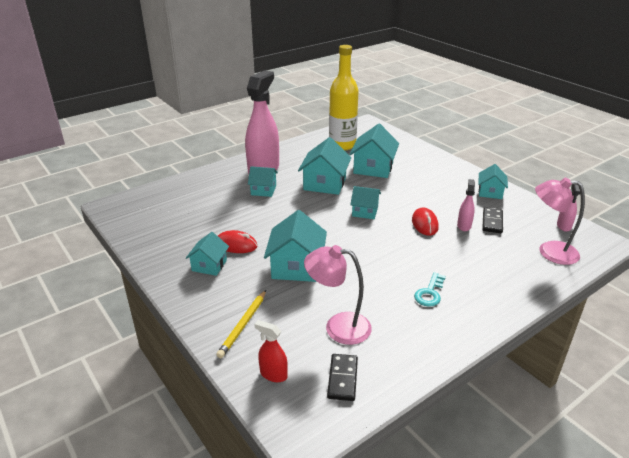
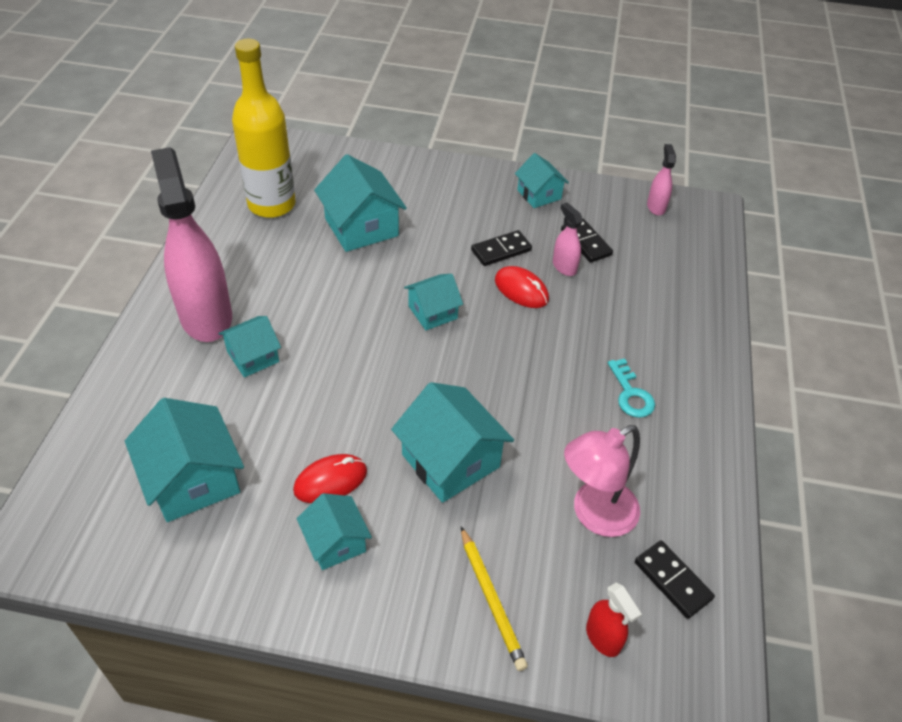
camera: 45 degrees left, 15 degrees up
(273, 374) = (603, 638): red spray bottle -> red spray bottle turned 105 degrees counterclockwise
(325, 184) = (328, 293): turquoise house -> turquoise house (193, 480)
(435, 204) = (501, 250): none -> black domino
(549, 252) = (678, 254): pink lamp -> none
(564, 226) = (656, 207): pink spray bottle -> pink spray bottle turned 150 degrees counterclockwise

